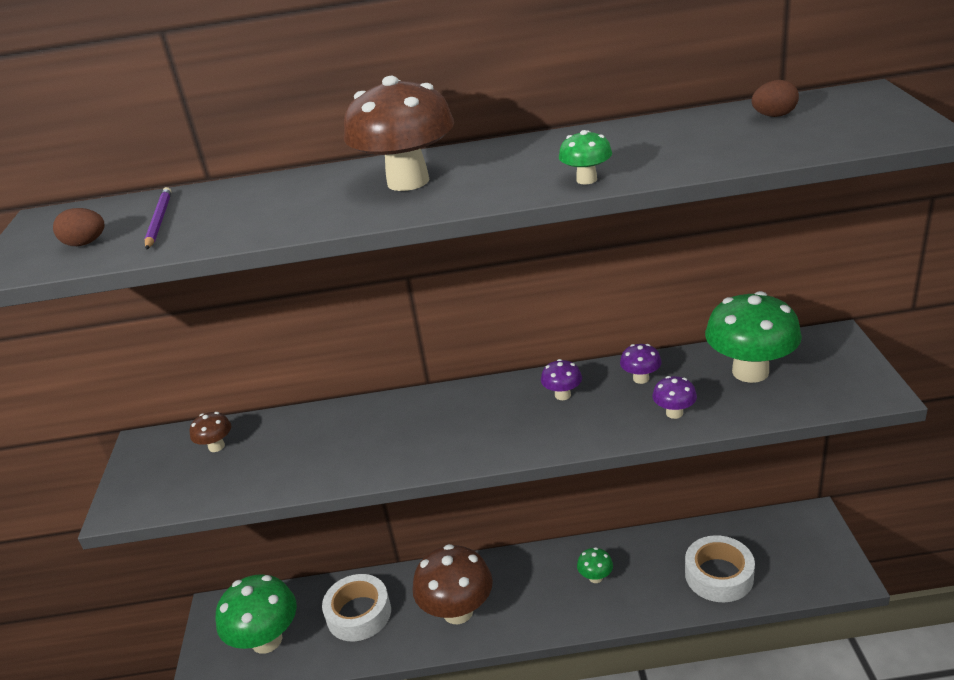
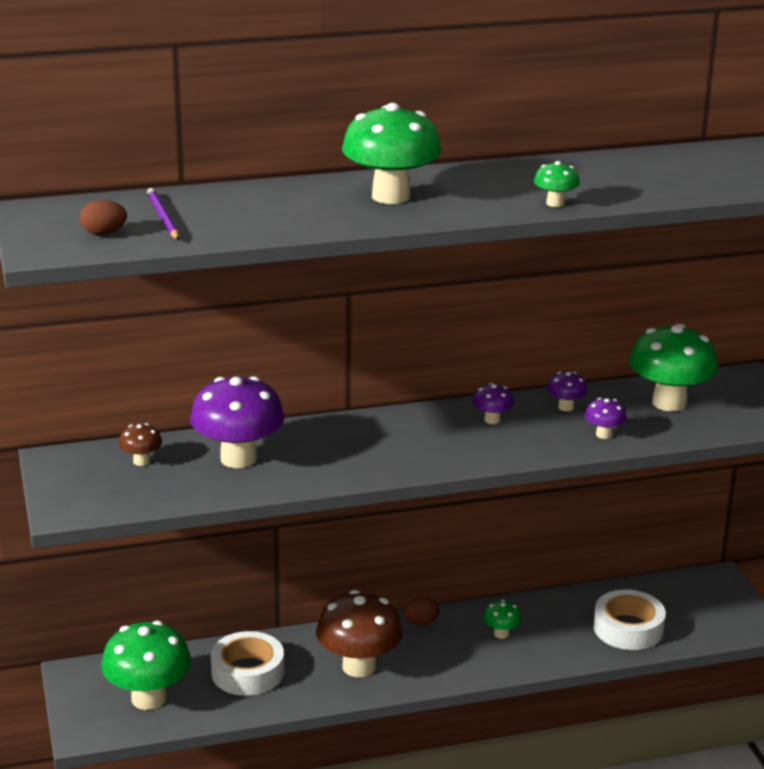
camera: 15 degrees left, 5 degrees down
(305, 443) = (238, 458): none -> purple mushroom
(408, 181) = (391, 196): brown mushroom -> green mushroom
(774, 116) = (701, 160): brown egg -> brown egg (421, 622)

